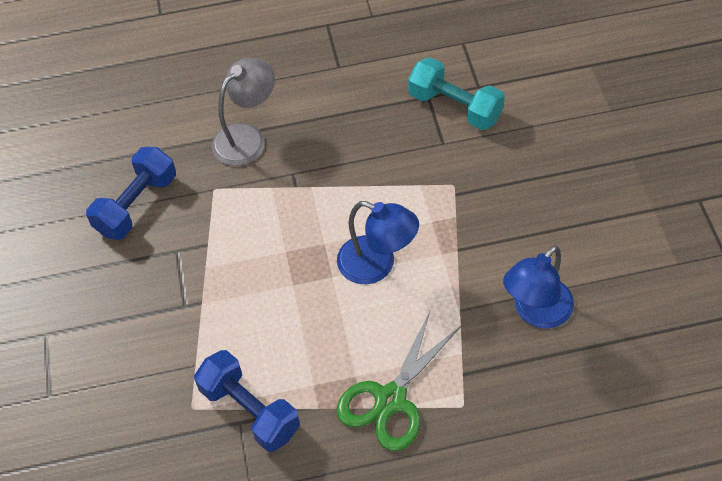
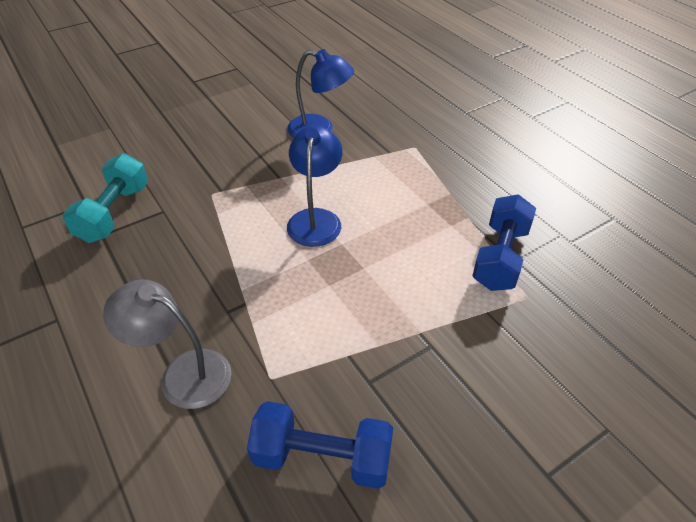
camera: 115 degrees left, 10 degrees down
(390, 399) = (433, 181): green scissors -> none

